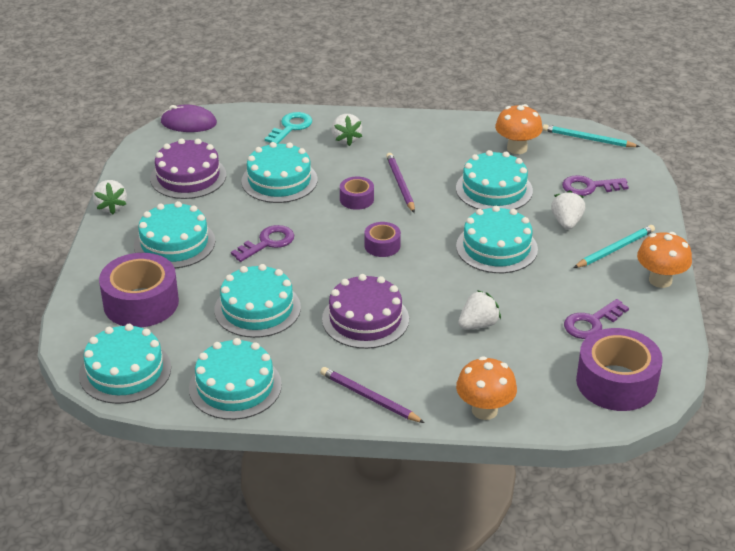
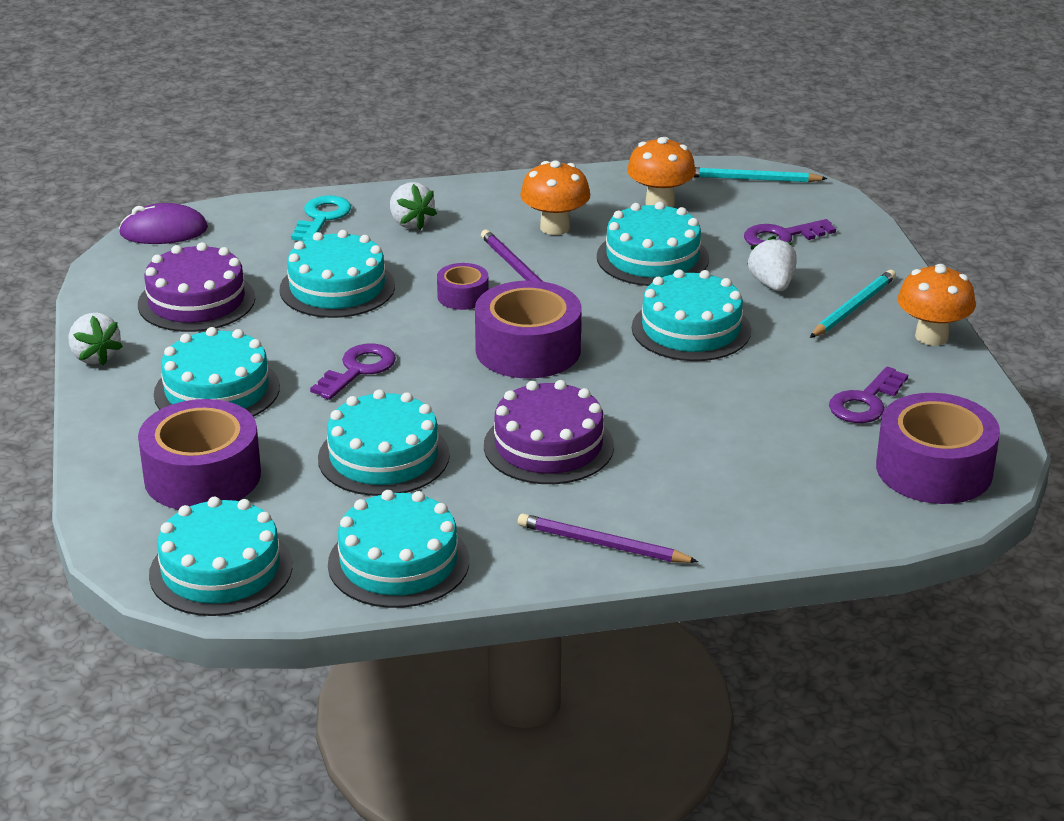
camera: 15 degrees left, 5 degrees down
(382, 246) = (528, 349): purple tape -> purple tape, size x1.97
(478, 325) = (711, 428): white strawberry -> none
(484, 410) = (772, 533): orange mushroom -> orange mushroom (555, 227)

